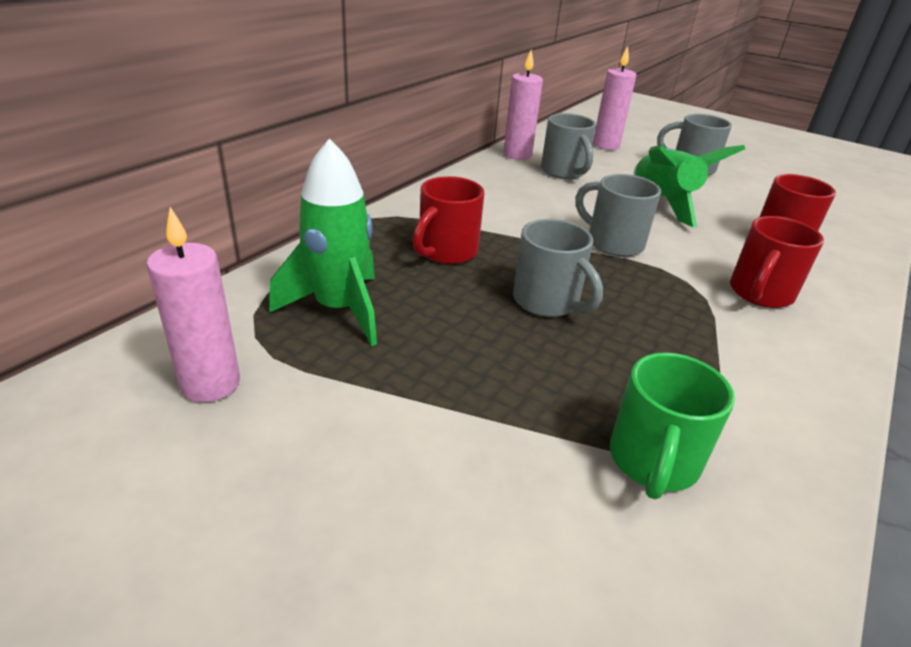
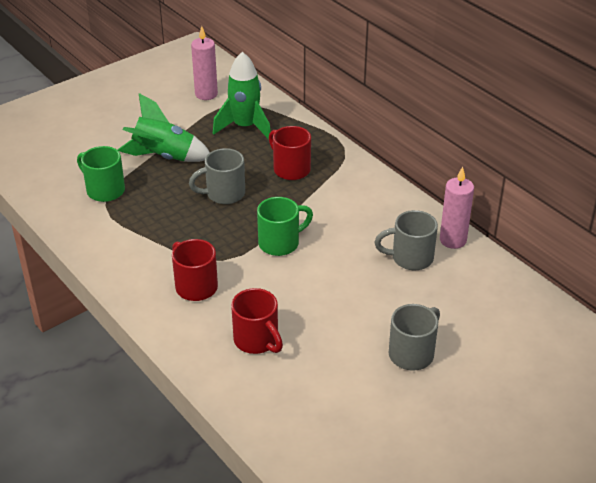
camera: 110 degrees right, 5 degrees up
(606, 145) = (479, 311): pink candle -> none
(613, 243) = (280, 243): grey mug -> green mug
(662, 203) = (337, 297): green rocket -> green rocket (164, 157)

